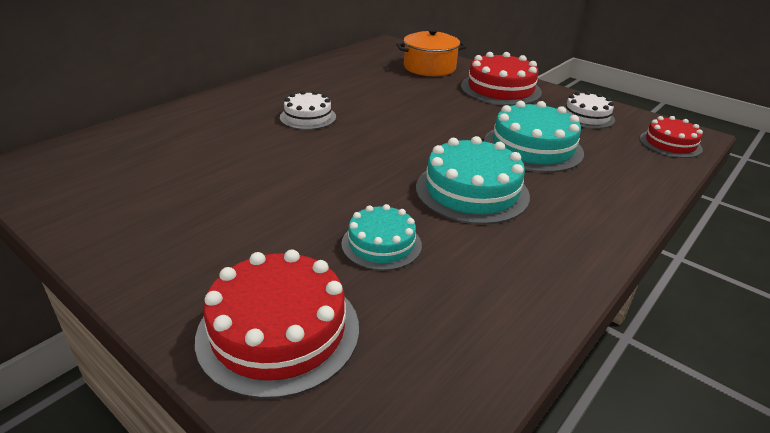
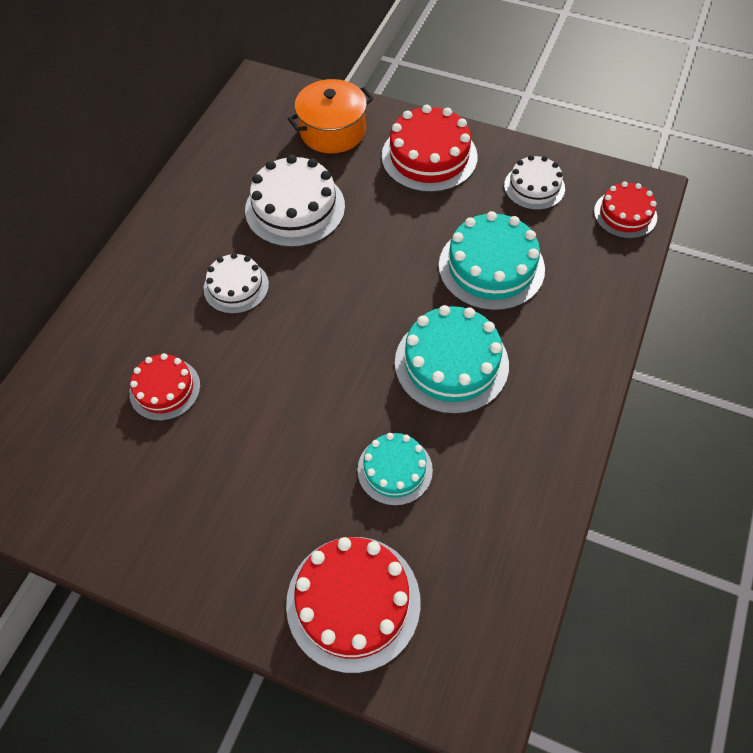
camera: 15 degrees left, 25 degrees up
(210, 153) = (165, 389): none -> red cake
(379, 92) = (295, 208): none -> white cake

